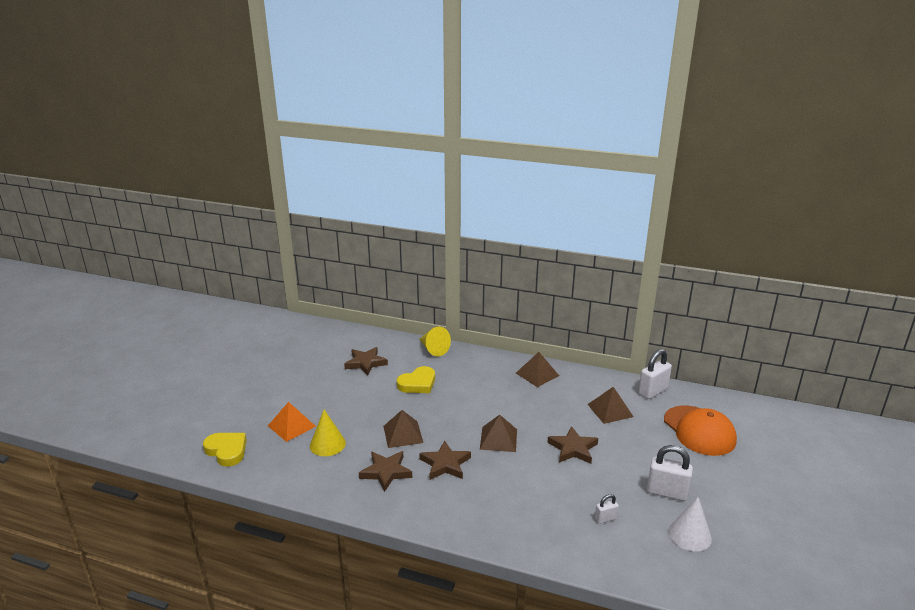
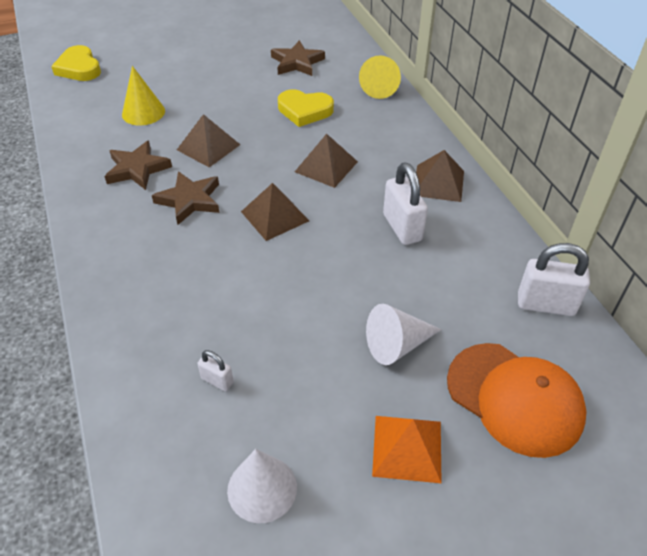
camera: 50 degrees right, 20 degrees up
(227, 451) = (79, 68): yellow heart -> yellow heart turned 150 degrees clockwise
(291, 426) = (148, 79): orange pyramid -> orange pyramid (407, 448)
(573, 448) = (325, 285): brown star -> none
(610, 410) = (445, 282): brown pyramid -> brown pyramid (326, 166)
(637, 446) = (397, 345): none -> white cone
(667, 492) = (330, 422): white padlock -> white padlock (402, 227)
(699, 430) = (514, 398): orange cap -> orange cap turned 75 degrees counterclockwise

